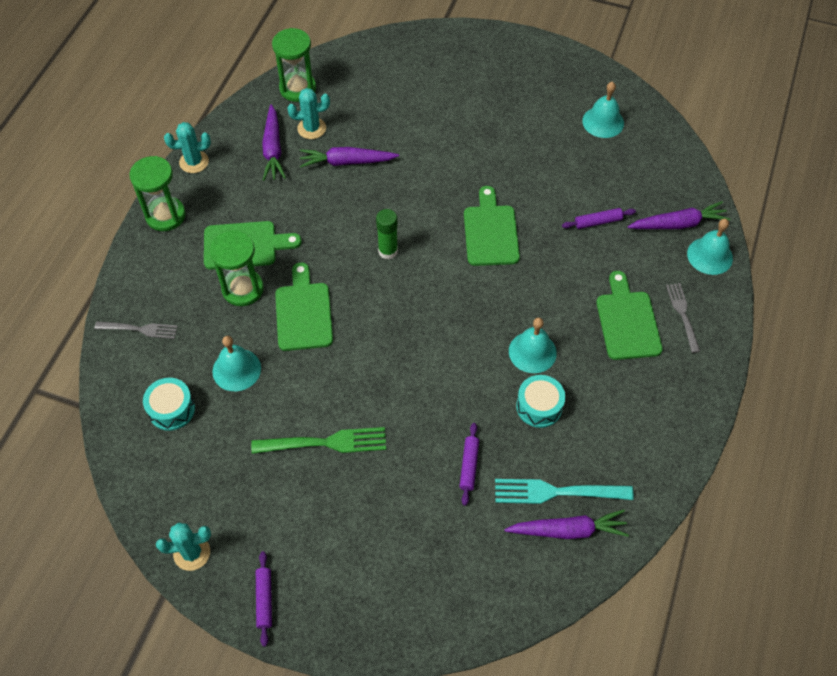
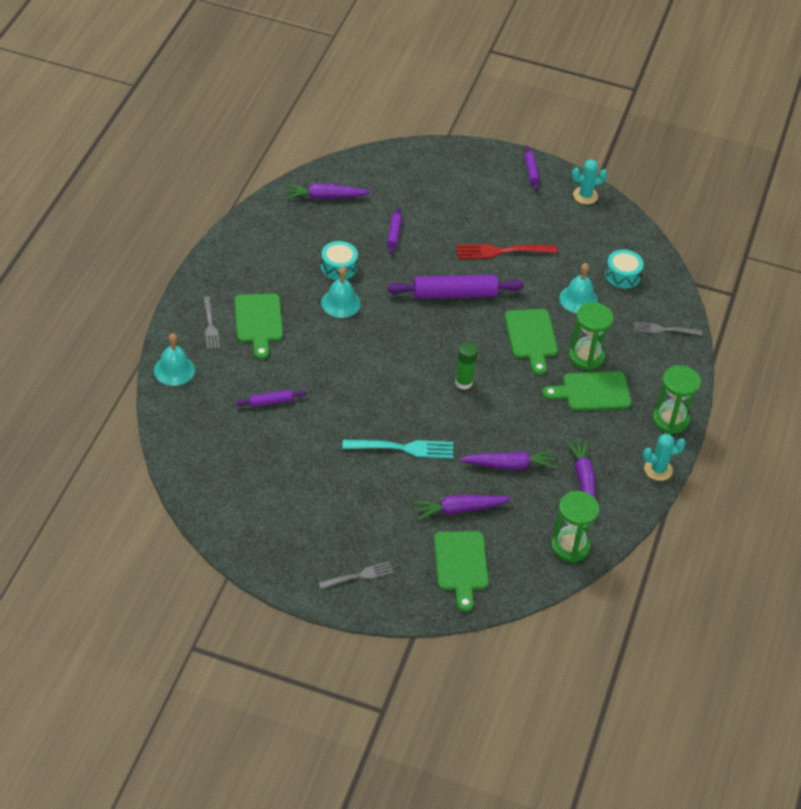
camera: 175 degrees right, 10 degrees down
(311, 128) = (549, 501): turquoise cactus -> none
(324, 443) = (502, 251): green fork -> red fork
(392, 370) = (454, 294): none -> purple rolling pin
(490, 232) = (371, 396): green cutting board -> green cutting board (461, 565)
(494, 59) = (358, 576): none -> grey fork
(558, 492) = (330, 217): turquoise fork -> turquoise fork (402, 448)
(603, 122) = (249, 500): turquoise bell -> none
(678, 224) = (196, 397): purple carrot -> purple carrot (460, 509)

